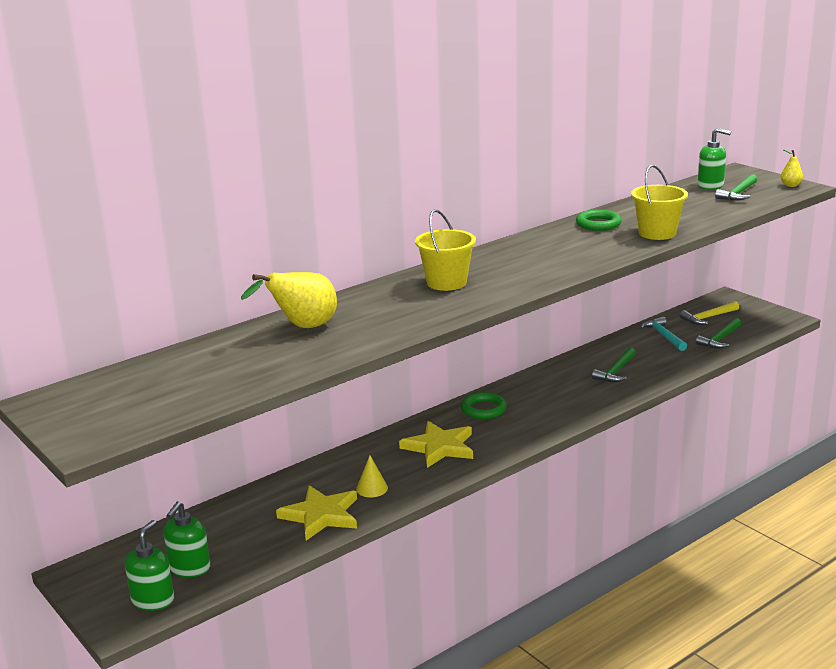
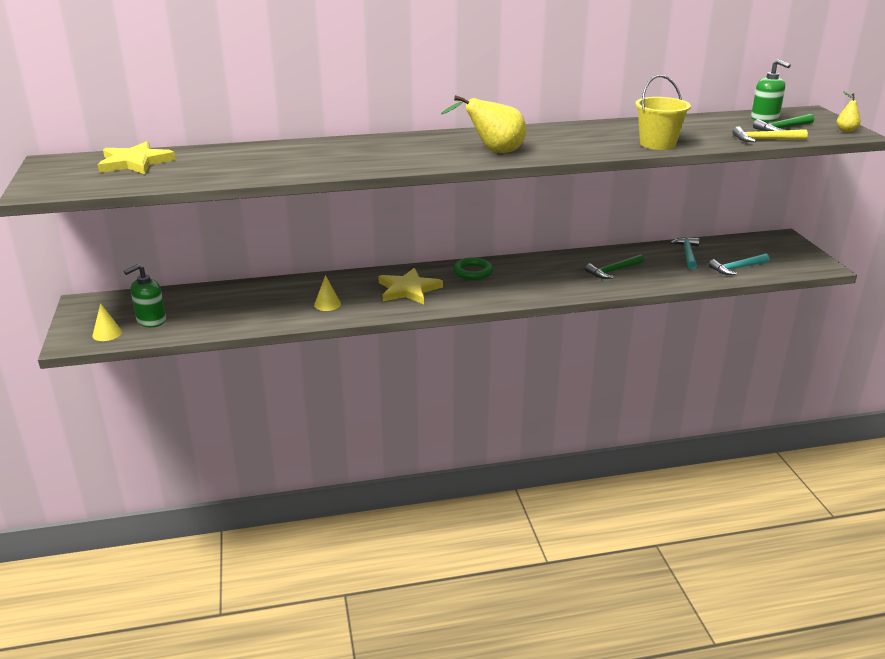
camera: 25 degrees right, 5 degrees up
(153, 600) = (107, 333): green soap dispenser -> yellow cone
(302, 327) = (278, 153): yellow pear -> yellow pear (493, 152)
(321, 515) = (272, 312): yellow star -> yellow star (135, 162)
(446, 282) = (427, 145): yellow bucket -> none
(598, 224) = (616, 128): green ring -> none
(708, 317) = (746, 249): yellow hammer -> yellow hammer (765, 140)
(720, 339) = (737, 268): green hammer -> turquoise hammer

